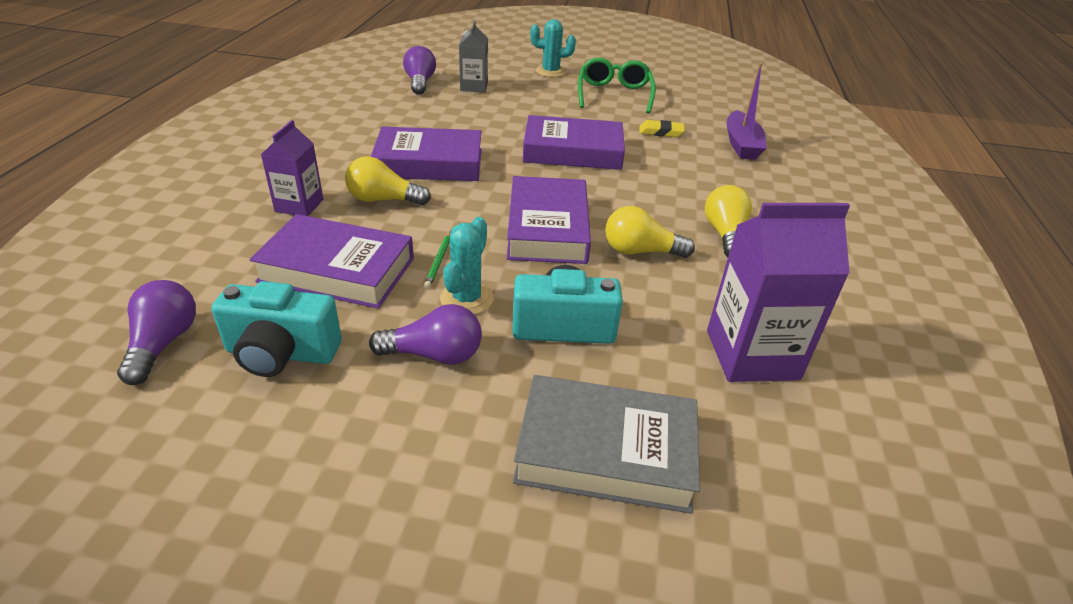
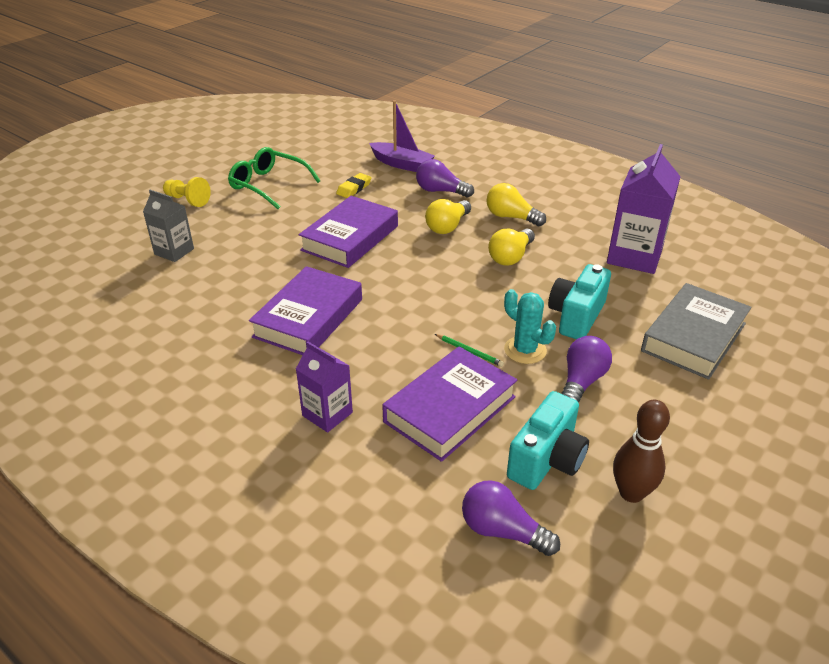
camera: 60 degrees left, 0 degrees up
(244, 436) = (631, 493): none -> brown bowling pin
(384, 200) = (355, 359): yellow light bulb -> yellow light bulb (447, 226)
(420, 82) = (128, 281): purple light bulb -> purple light bulb (440, 191)
(547, 228) = (456, 286): purple book -> none
(550, 72) = (187, 200): turquoise cactus -> yellow pawn

